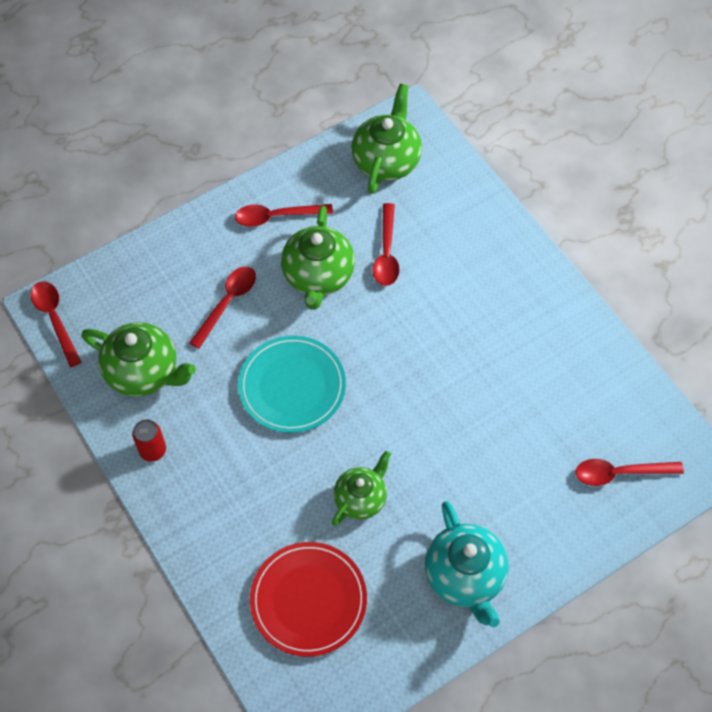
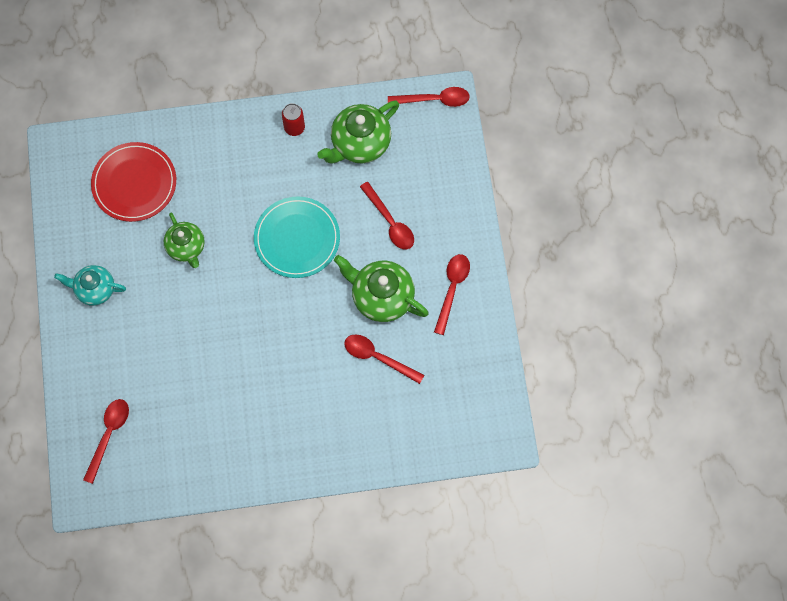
camera: 115 degrees right, 10 degrees up
(386, 161) = (467, 399): green teapot -> none
(465, 576) = (95, 289): turquoise teapot -> turquoise teapot, size x0.66

